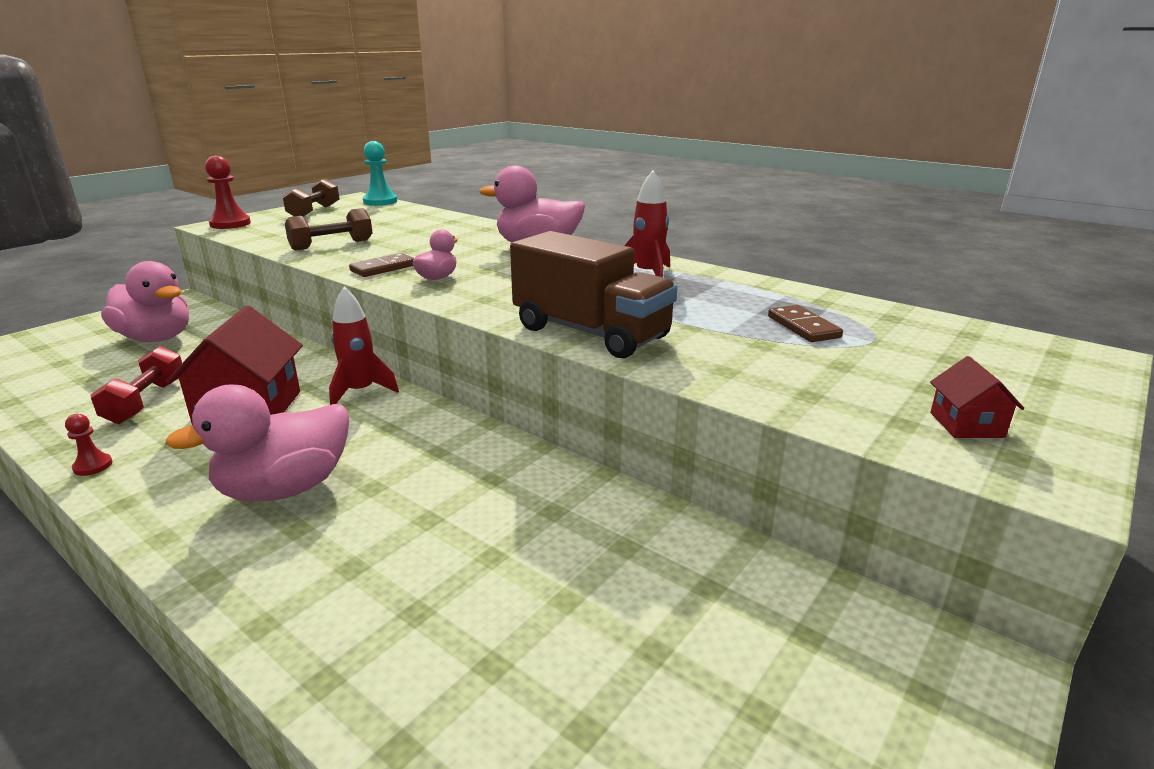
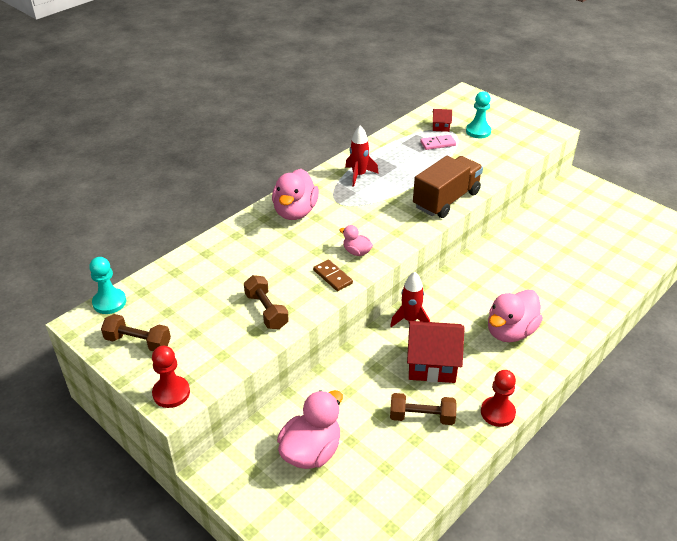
camera: 85 degrees left, 15 degrees up
(93, 466) = (497, 412): red pawn -> red pawn, size x1.86
(146, 401) = (421, 417): red dumbbell -> brown dumbbell
(285, 489) = (510, 331): pink duck -> pink duck turned 75 degrees clockwise
(803, 327) = (438, 144): brown domino -> pink domino
(903, 367) = (478, 131): none -> turquoise pawn
(966, 425) = (522, 132): red house -> red house (440, 127)

